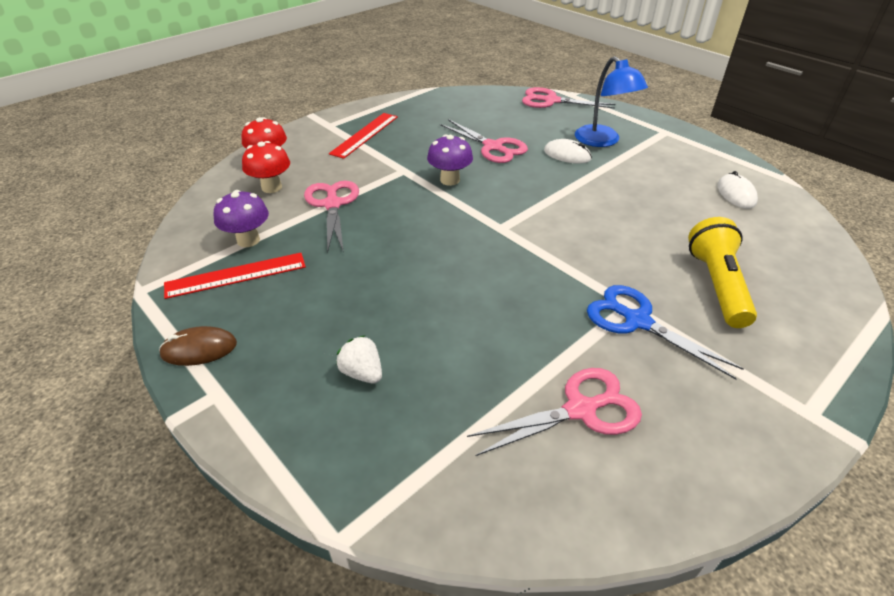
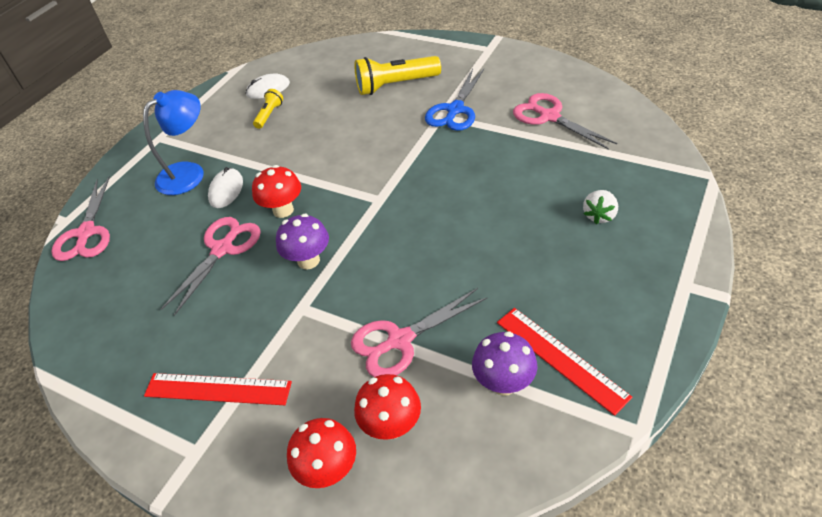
camera: 105 degrees left, 5 degrees up
(199, 349) = (659, 325): brown mouse -> none
(521, 177) = (283, 210): none -> red mushroom
(681, 188) = (269, 115): none -> yellow flashlight

